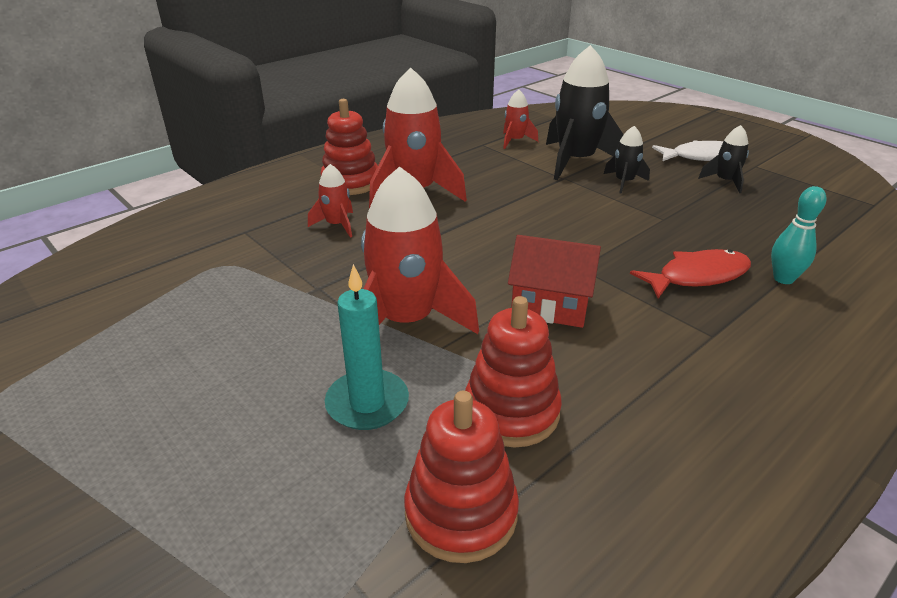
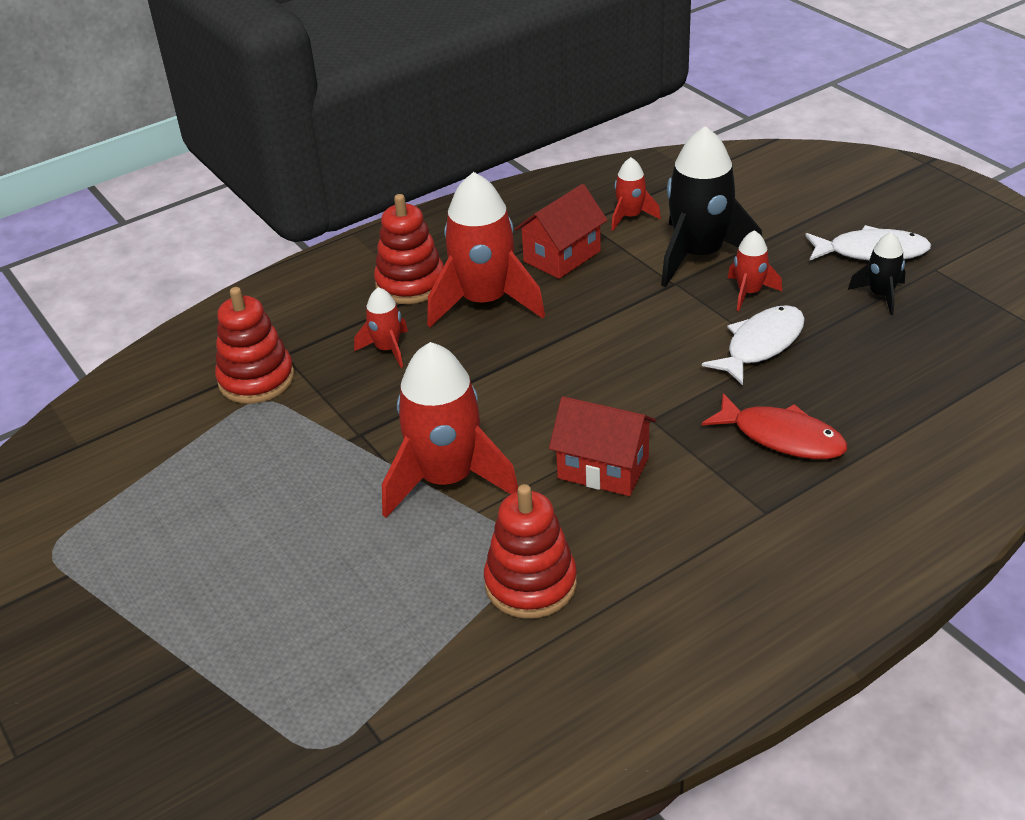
camera: 10 degrees right, 5 degrees up
(367, 403) = (395, 567): turquoise candle -> none
(461, 513) = (463, 673): red stacking toy -> red stacking toy (256, 379)
(470, 164) = (562, 256): none -> red house
(624, 182) = (749, 293): black rocket -> red rocket
(649, 214) = (761, 345): none -> white fish
(697, 276) = (782, 437): red fish -> red fish turned 45 degrees clockwise
(783, 279) = (880, 444): turquoise bowling pin -> none

